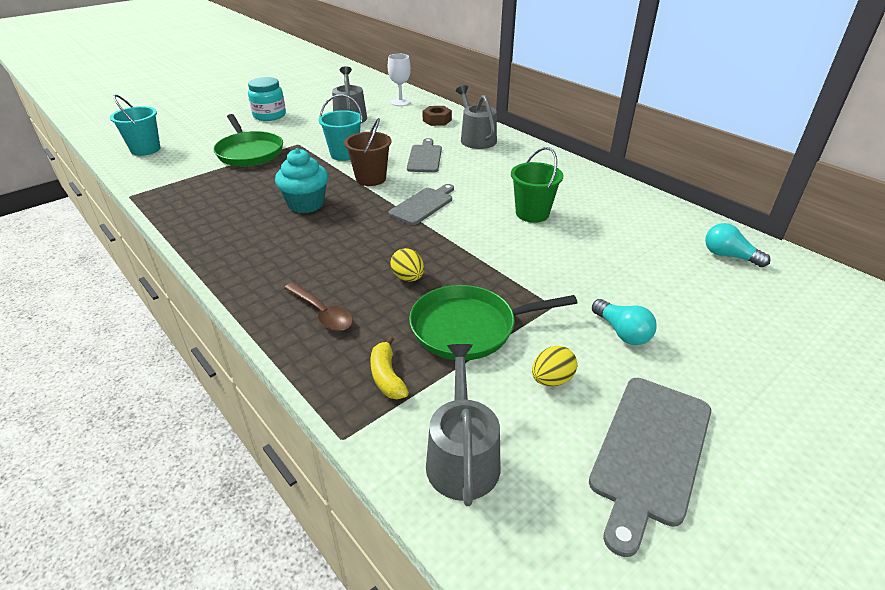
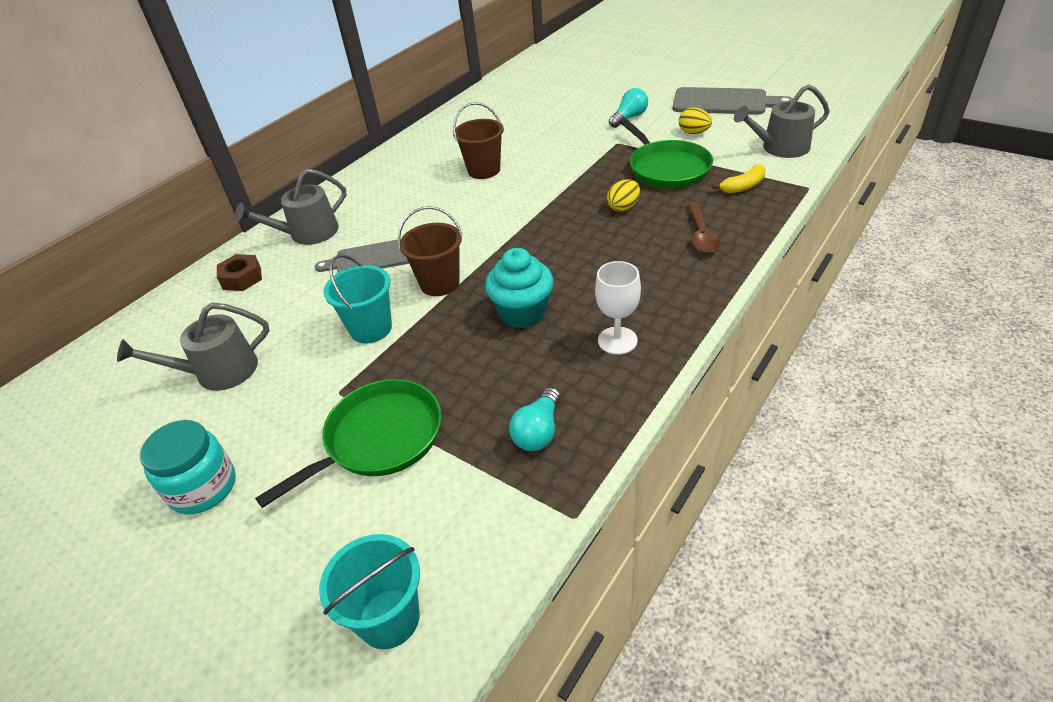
camera: 100 degrees left, 5 degrees up
(322, 313) = (701, 235): brown spoon -> brown spoon turned 150 degrees clockwise
(400, 102) = (157, 334): white goblet -> white goblet (617, 340)
(423, 205) = (491, 231): grey cutting board -> none
(532, 213) = (484, 170): green bucket -> brown bucket
(729, 256) = (514, 92): turquoise light bulb -> turquoise light bulb (538, 431)

